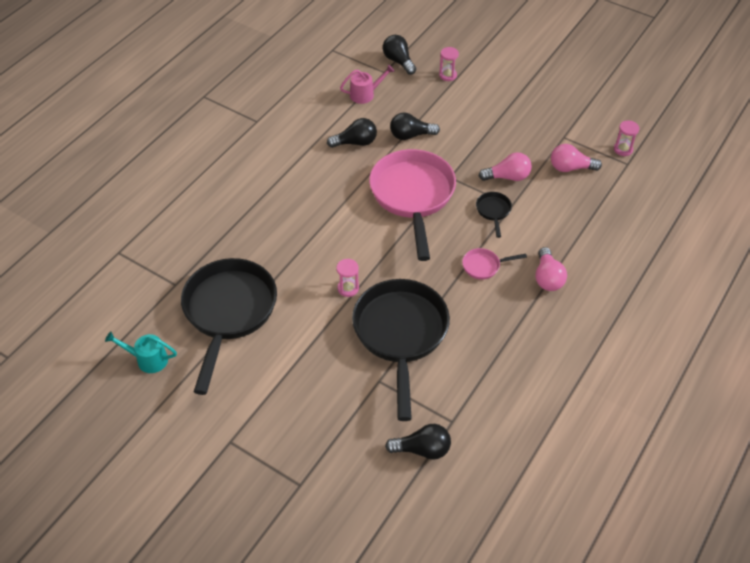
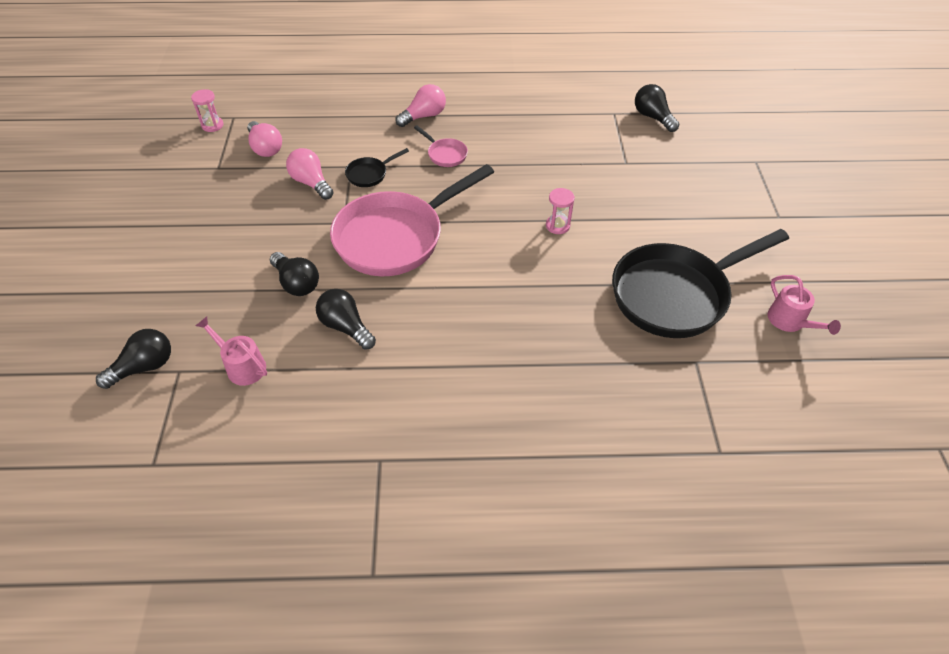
camera: 125 degrees left, 0 degrees up
(147, 359) = (790, 322): turquoise watering can -> pink watering can
(398, 61) = (144, 367): black light bulb -> black light bulb turned 150 degrees counterclockwise
(400, 335) = (570, 171): black pan -> none
(448, 75) = (152, 301): pink hourglass -> none

